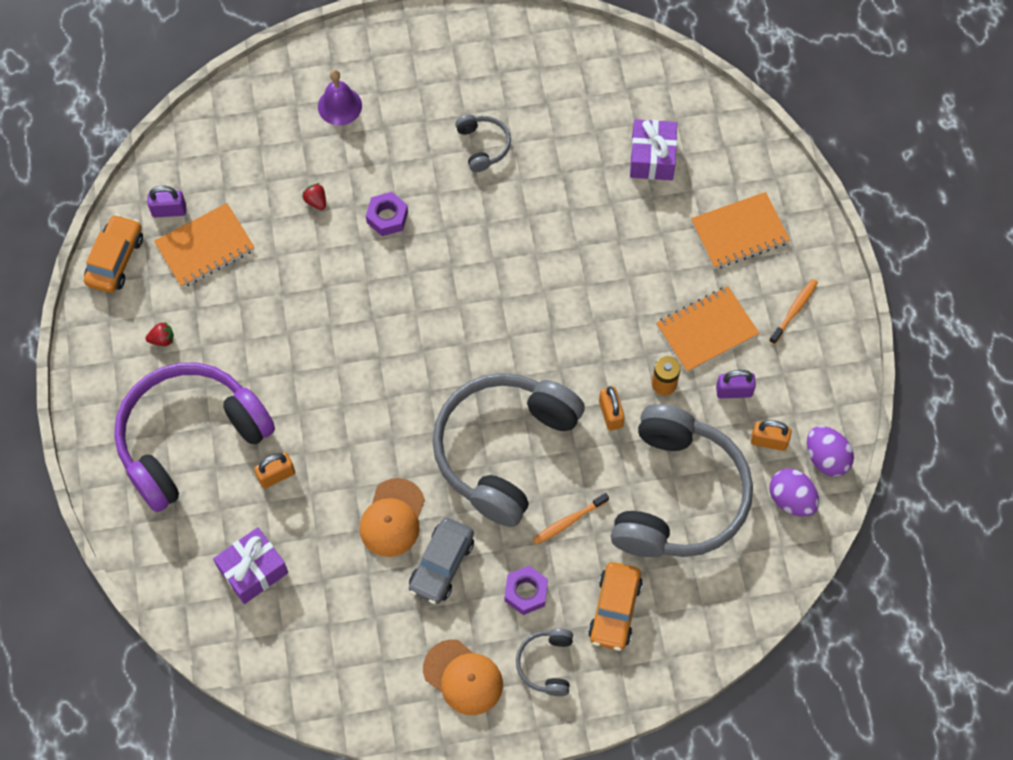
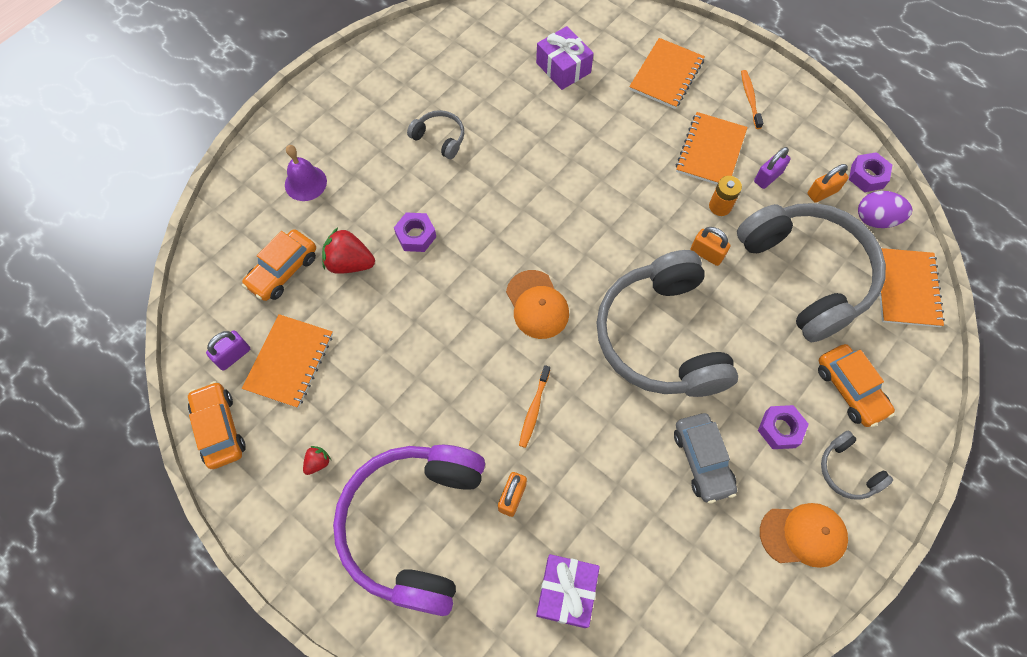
camera: 40 degrees left, 0 degrees up
(260, 169) = (283, 270): none -> orange car
(316, 201) = (350, 263): red strawberry -> red strawberry, size x1.94
(392, 518) = (632, 455): orange cap -> orange cap (537, 305)
(568, 521) = (755, 352): orange toothbrush -> orange toothbrush (534, 409)
(753, 574) = (906, 288): none -> orange notebook
(826, 458) = (867, 176): purple egg -> purple nut

